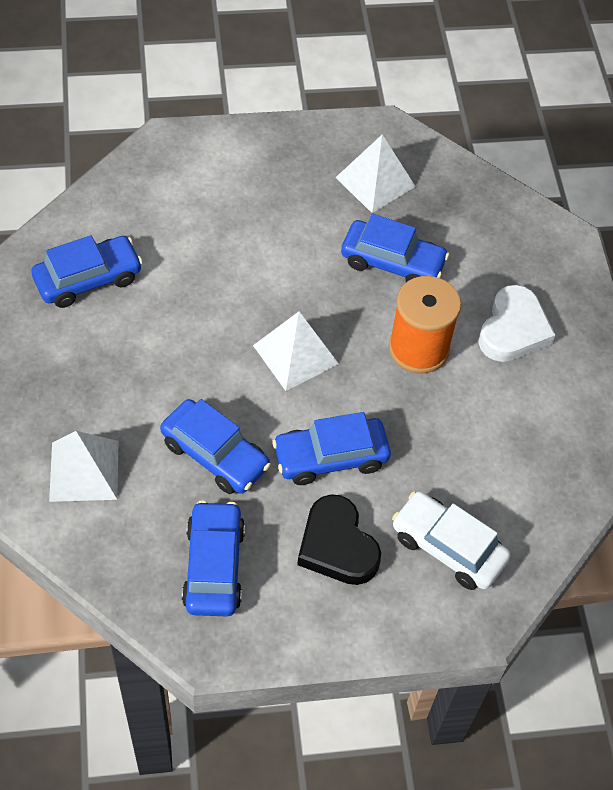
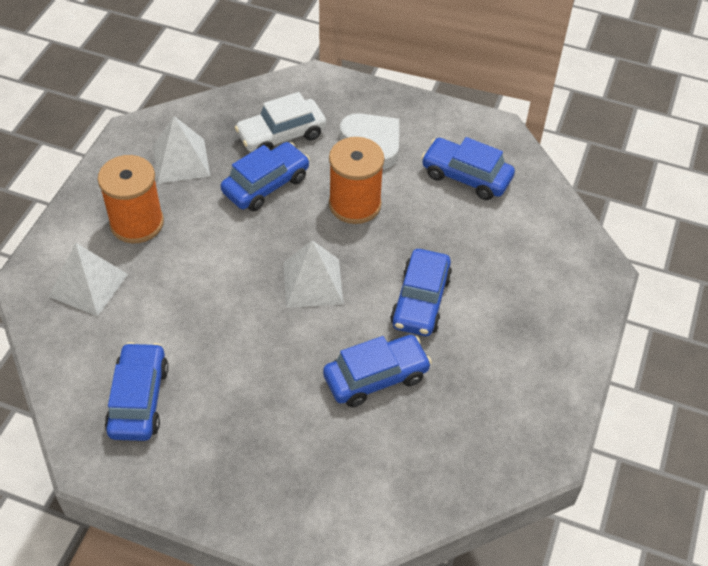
camera: 60 degrees left, 5 degrees down
(84, 470) = (339, 480): white pyramid -> white pyramid (88, 285)
(214, 566) = (478, 420): blue car -> blue car (466, 176)
(278, 185) = (137, 223): none -> orange spool
(337, 546) = (500, 330): black heart -> none
(448, 547) = (534, 264): white car -> white car (281, 135)

